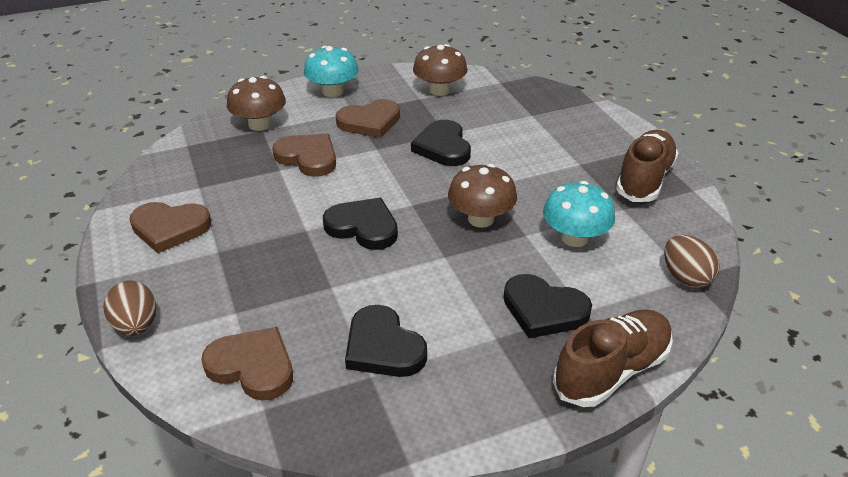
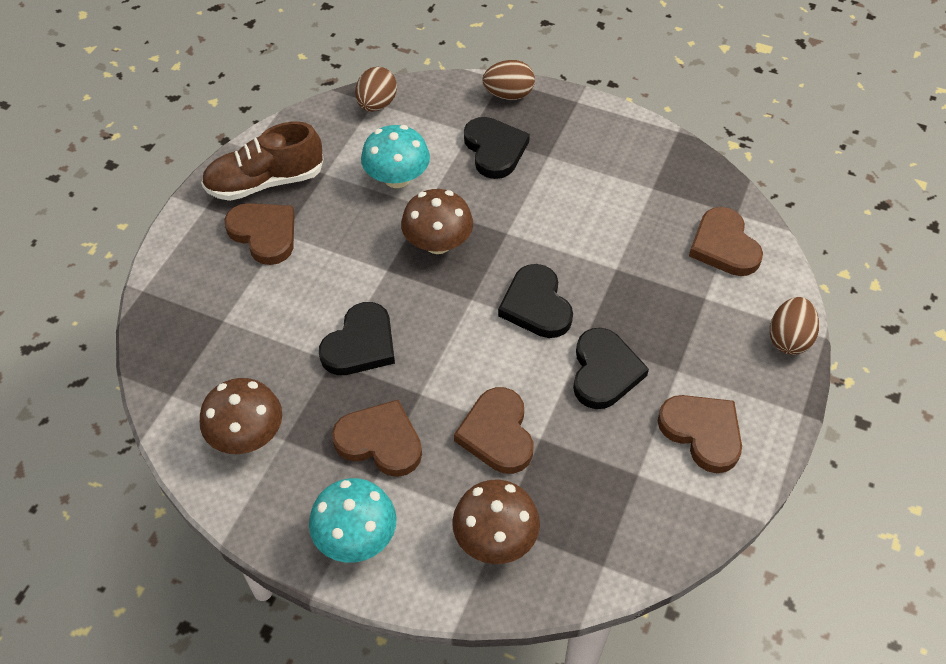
camera: 135 degrees left, 15 degrees up
(383, 347) = (626, 199): black heart -> black heart (604, 371)
(589, 157) = (264, 234): none -> brown heart
(611, 371) = (508, 95): brown shoe -> brown egg

